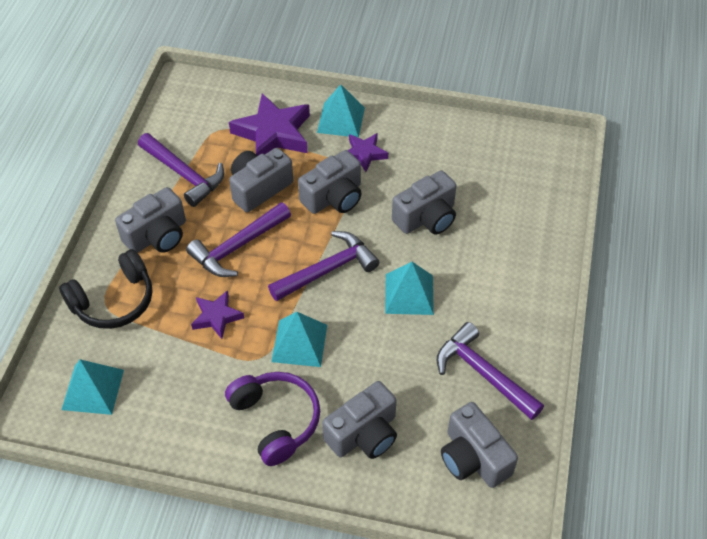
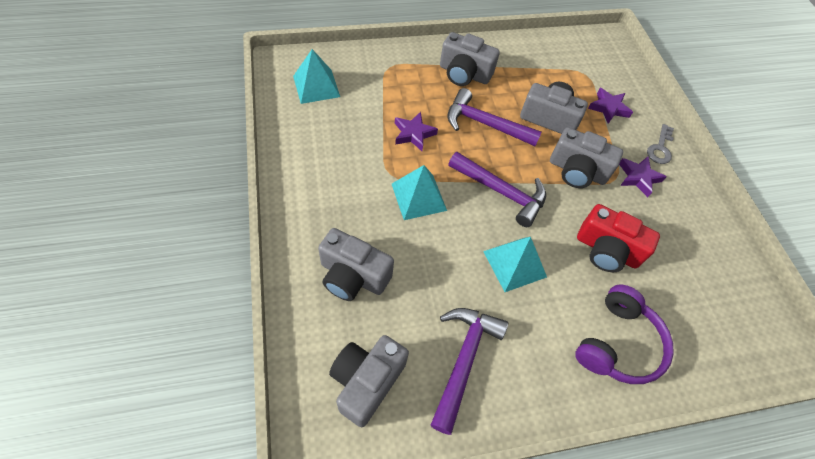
camera: 60 degrees right, 5 degrees up
(114, 301) = (394, 70): black headphones -> none
(184, 174) = (528, 69): purple hammer -> none
(273, 133) = (608, 108): purple star -> purple star, size x0.55
(276, 420) = (338, 206): purple headphones -> purple headphones (618, 343)
(341, 120) = (660, 148): turquoise pyramid -> grey key
(426, 217) = (606, 250): grey camera -> red camera

